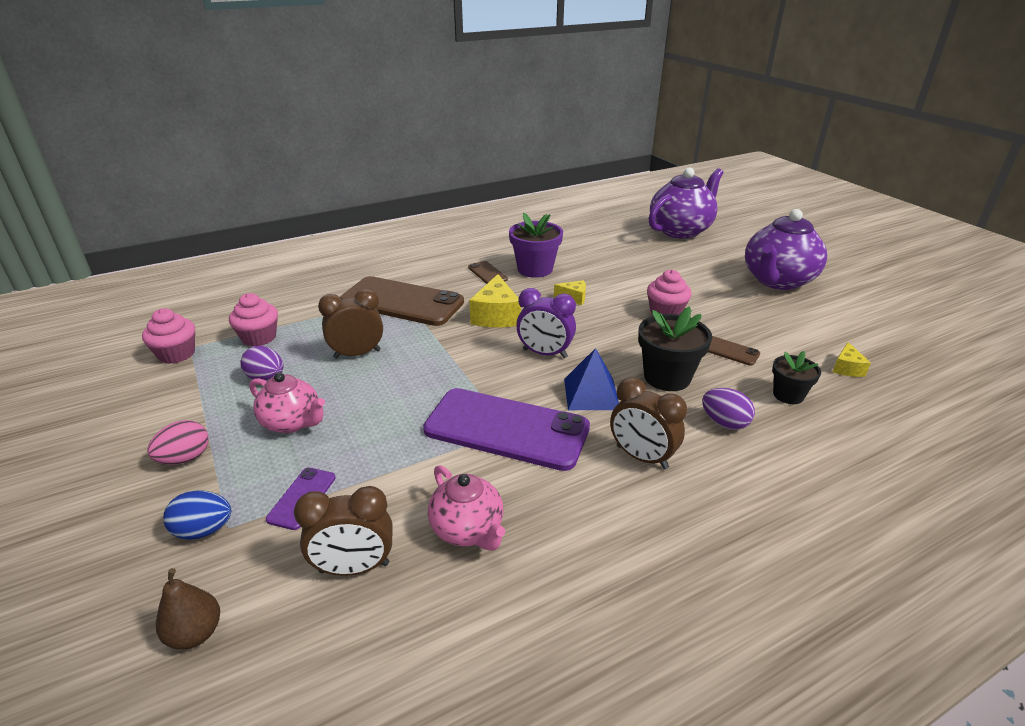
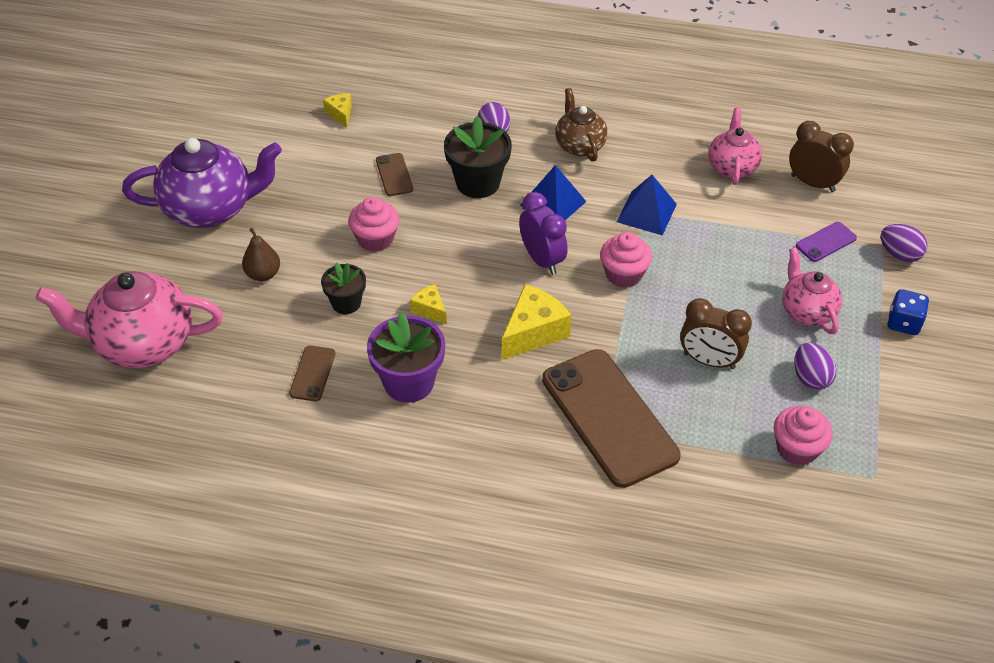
camera: 140 degrees left, 15 degrees up
(177, 354) = (893, 473): pink cupcake -> pink cupcake (623, 274)
(185, 458) = (903, 323): pink egg -> blue dice
(195, 633) = (914, 197): brown pear -> brown pear (263, 274)
(204, 530) = (899, 255): blue egg -> purple egg
(487, 273) = (469, 410): brown phone -> brown phone (312, 373)
(506, 429) = (646, 213): purple phone -> blue pyramid
(641, 457) = (579, 145): brown clock -> brown teapot
(680, 230) = (143, 343): purple teapot -> pink teapot
(788, 395) = (418, 123): black flower pot -> black flower pot (346, 303)
(847, 368) = (340, 114): yellow cheese -> yellow cheese turned 75 degrees counterclockwise

